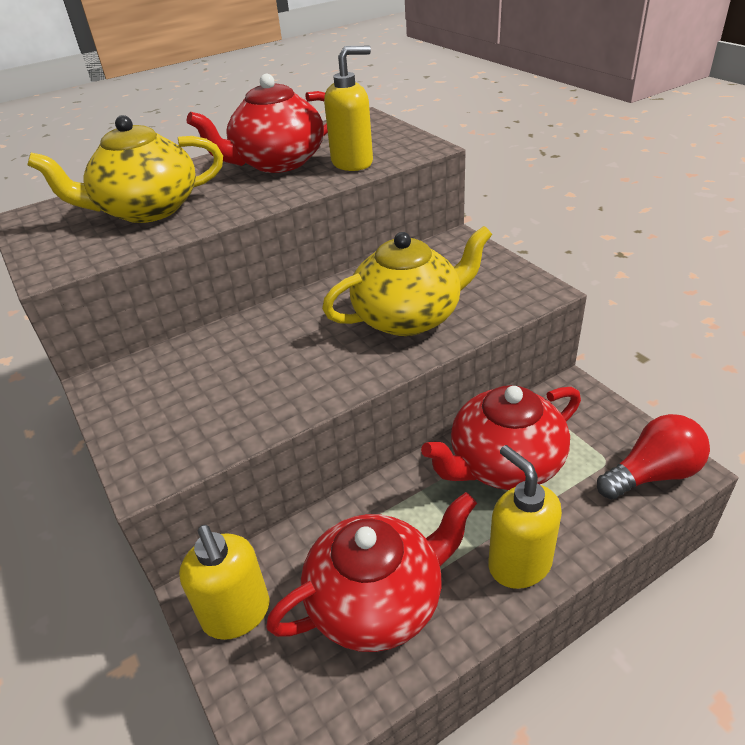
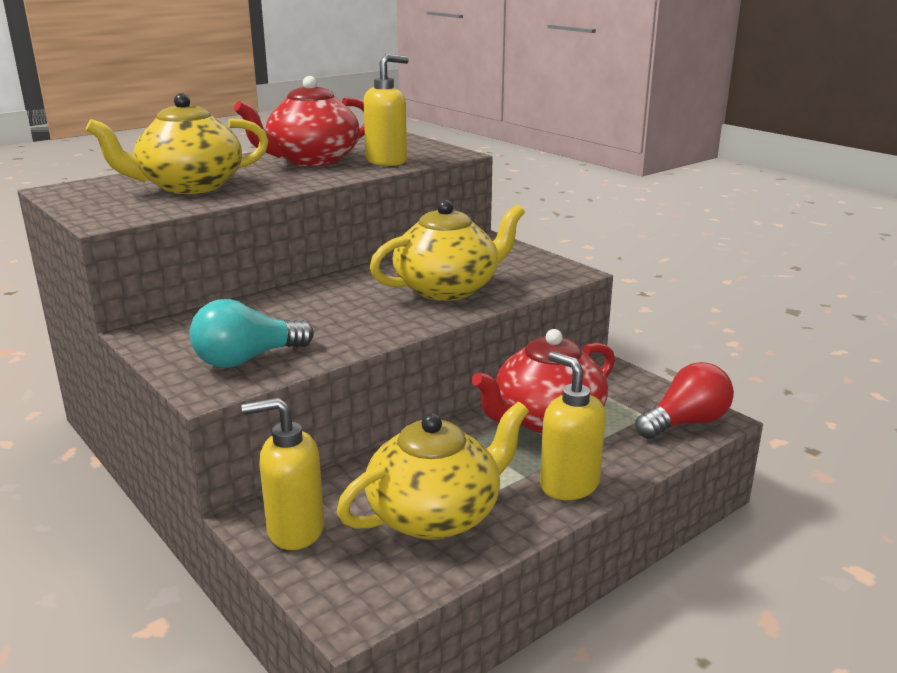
camera: 10 degrees left, 15 degrees down
(191, 427) = (247, 359): none -> turquoise light bulb
(237, 614) = (295, 530): yellow soap dispenser -> yellow soap dispenser turned 120 degrees clockwise
(378, 601) = (436, 515): red teapot -> yellow teapot

